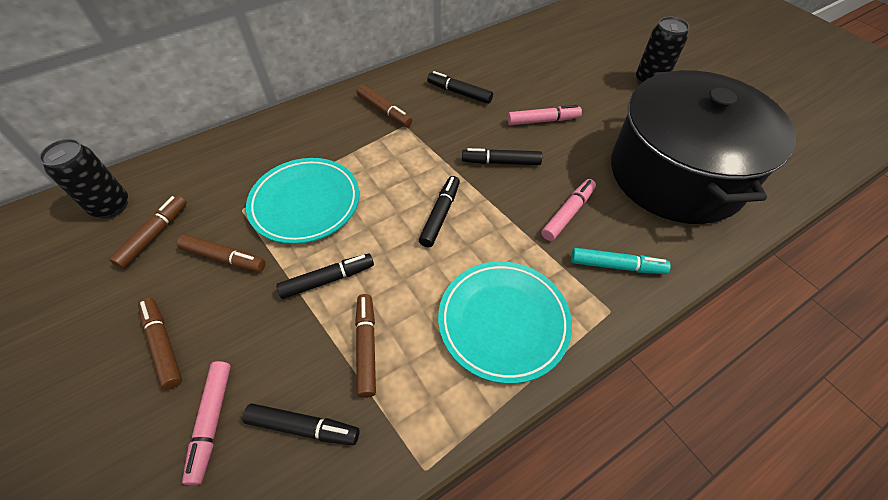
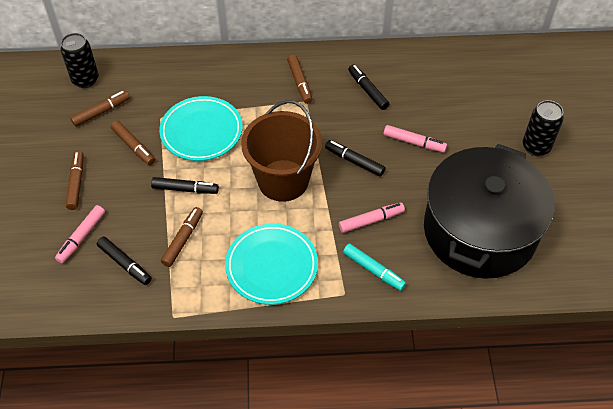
camera: 30 degrees right, 0 degrees up
(440, 215) = (283, 180): black marker -> brown bucket

